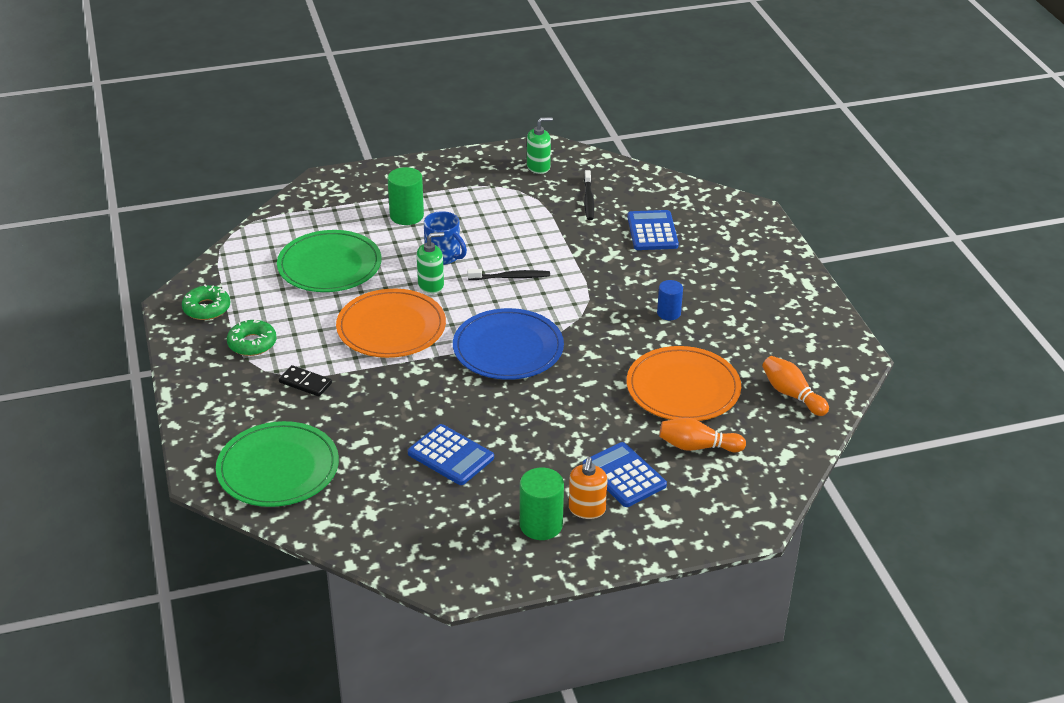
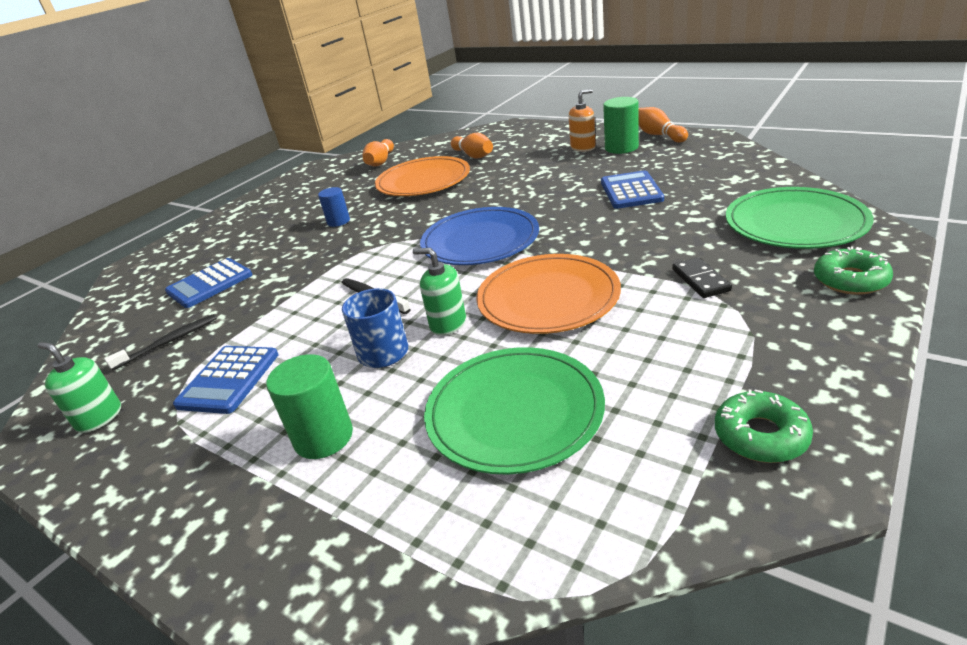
camera: 125 degrees left, 5 degrees down
(252, 343) = (728, 348): green donut -> green donut (850, 280)
(526, 569) = (658, 135): none -> orange bowling pin
(624, 475) = (536, 155): blue calculator -> blue calculator (229, 380)

